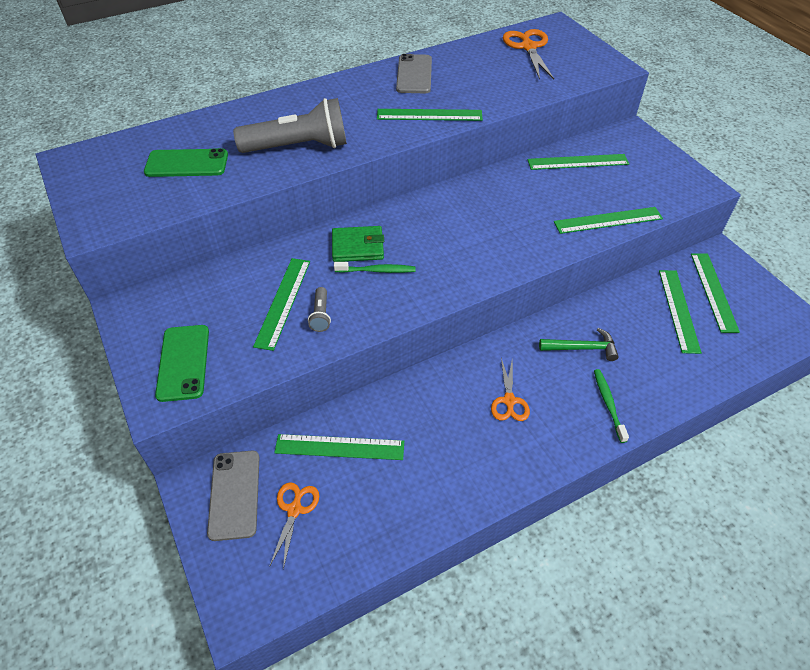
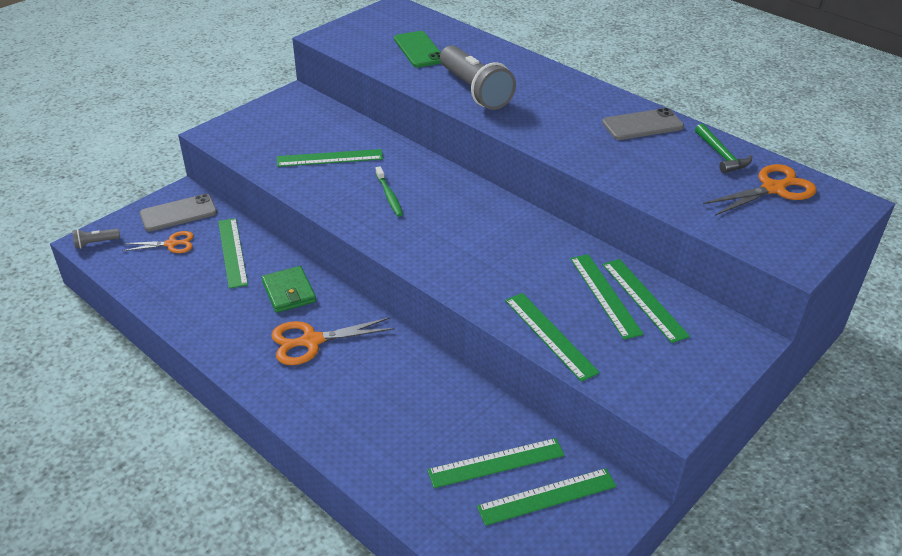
camera: 70 degrees right, 10 degrees down
(183, 362) = (252, 132): green phone -> none
(321, 315) = (323, 179): grey flashlight -> grey flashlight (95, 243)
(358, 247) = (414, 179): green wallet -> green wallet (289, 292)
(429, 115) = (576, 147): green ruler -> green ruler (605, 295)
(509, 400) = (312, 341): orange scissors -> orange scissors, size x1.57
(582, 348) = (399, 384): green hammer -> green hammer (721, 155)
(608, 404) = (331, 413): green toothbrush -> none

